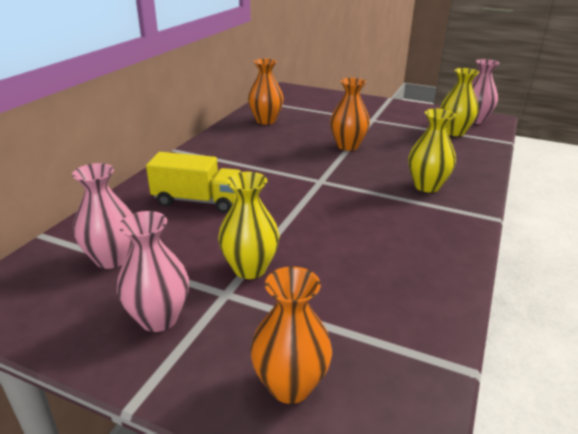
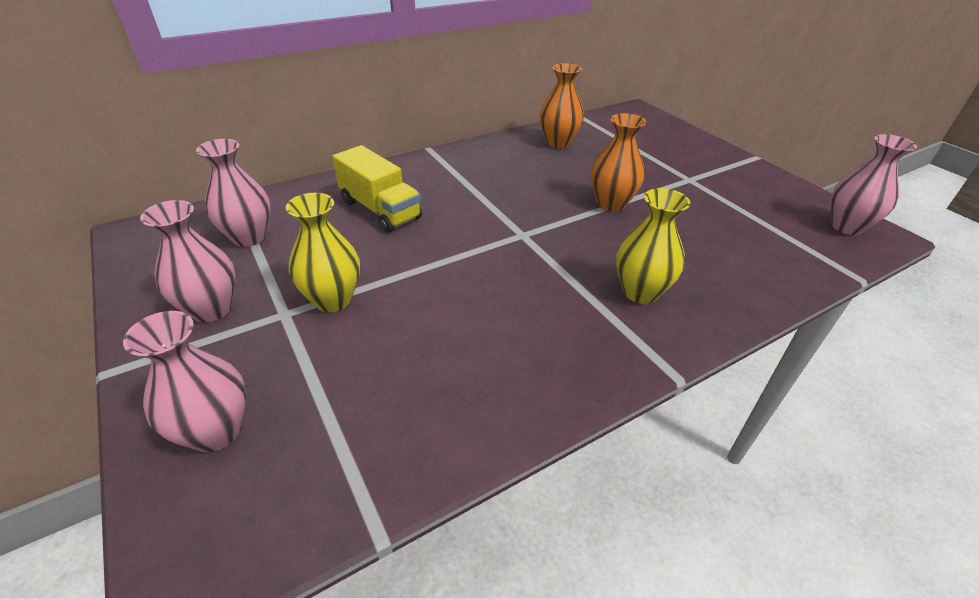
camera: 35 degrees right, 10 degrees up
(290, 385) = (216, 431): orange vase -> pink vase
(454, 132) = (787, 233): yellow vase -> none

